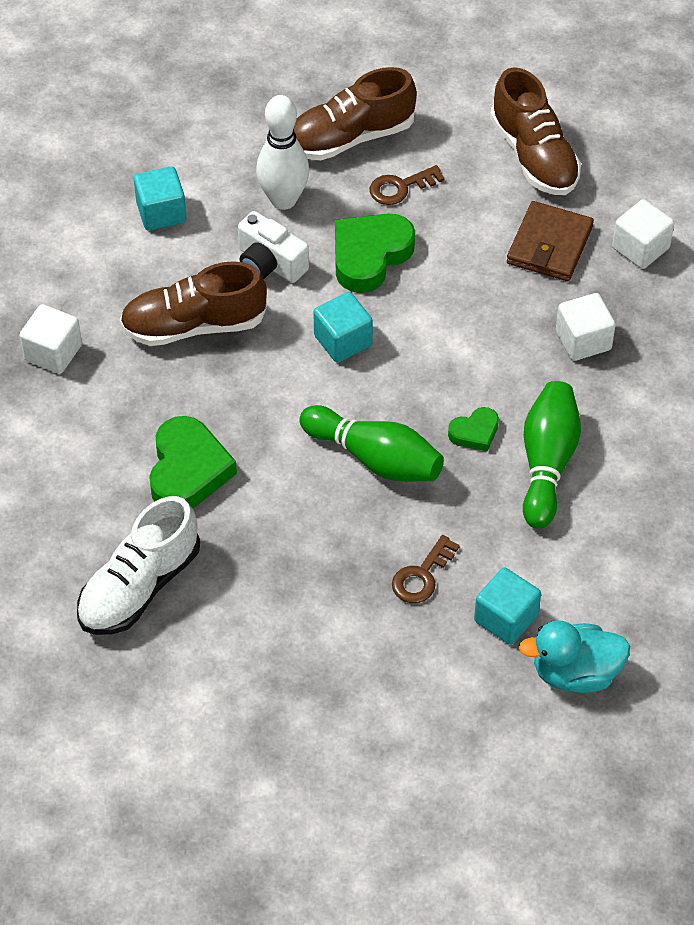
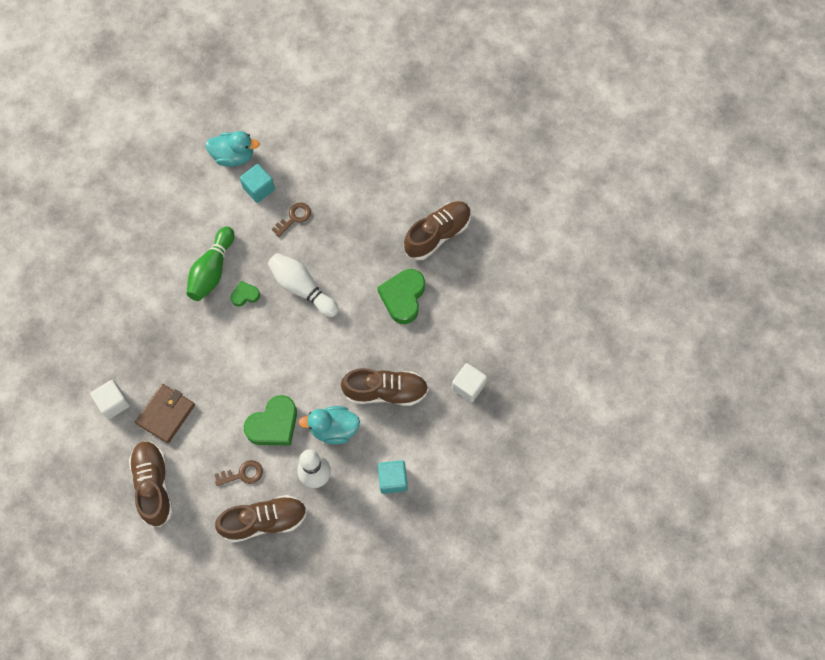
camera: 170 degrees left, 15 degrees up
(139, 586) = (437, 235): white shoe -> brown shoe
(269, 263) = (334, 429): white camera -> turquoise duck
(343, 341) = (303, 367): turquoise cube -> none
(375, 458) = (302, 288): green bowling pin -> white bowling pin
(583, 340) = (168, 344): white cube -> none

